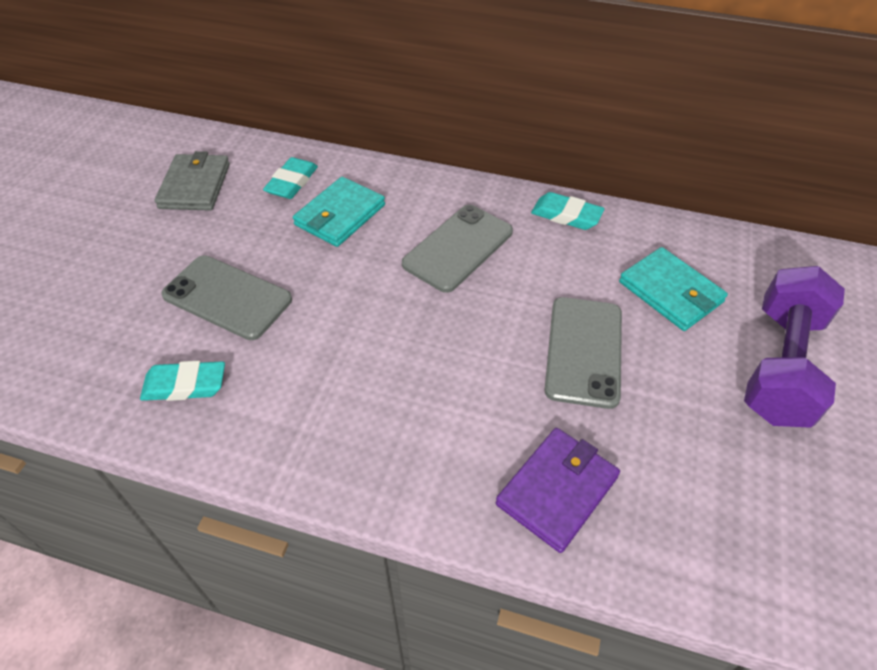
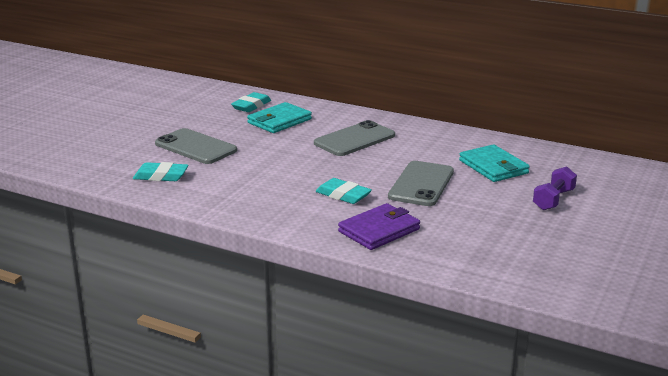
camera: 10 degrees right, 25 degrees down
(195, 186) = (186, 103): grey wallet -> none
(566, 215) = (436, 132): turquoise eraser -> turquoise eraser (343, 195)
(780, 365) = (553, 200): purple dumbbell -> purple dumbbell, size x0.54

